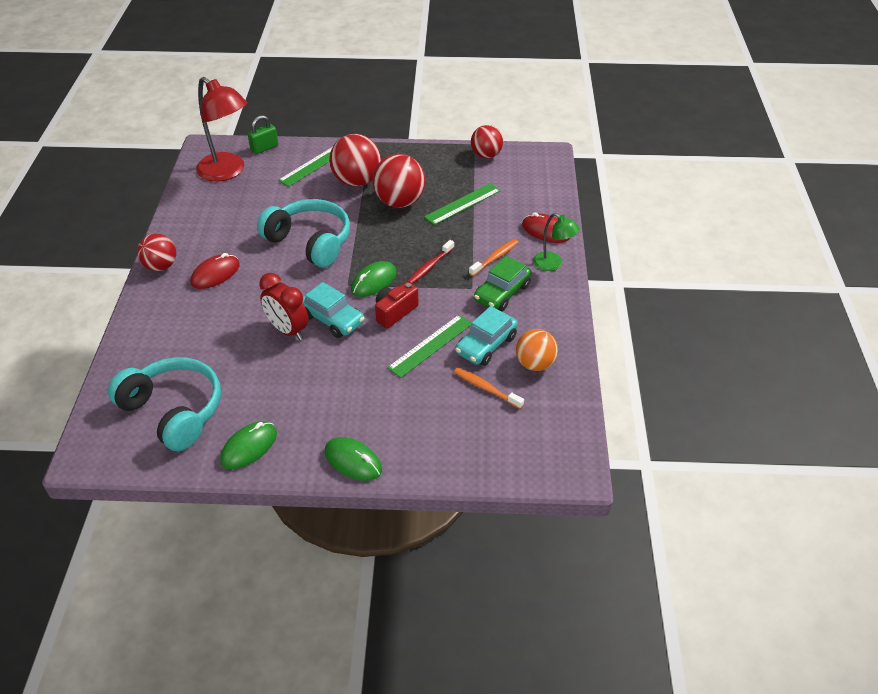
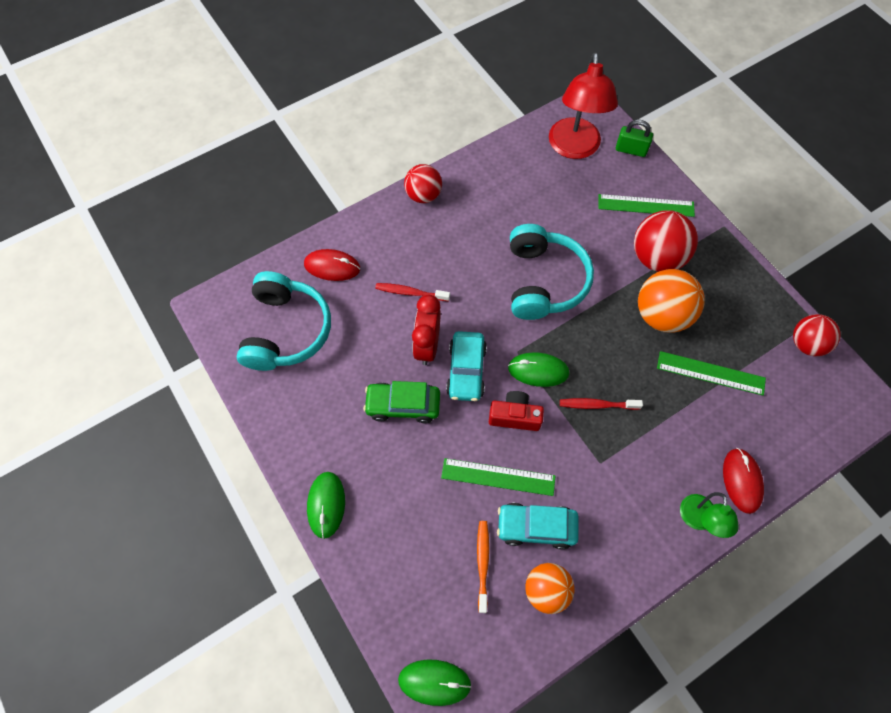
camera: 55 degrees right, 20 degrees up
(215, 274) = (446, 241): red mouse -> red mouse (332, 266)
(233, 317) = (410, 292): none -> red toothbrush
(249, 447) = (288, 413): green mouse -> green mouse (434, 682)
(399, 202) = (661, 315): red ball -> orange ball
(495, 258) = (659, 457): orange toothbrush -> none
(502, 293) = (616, 496): green car -> green car (403, 405)

